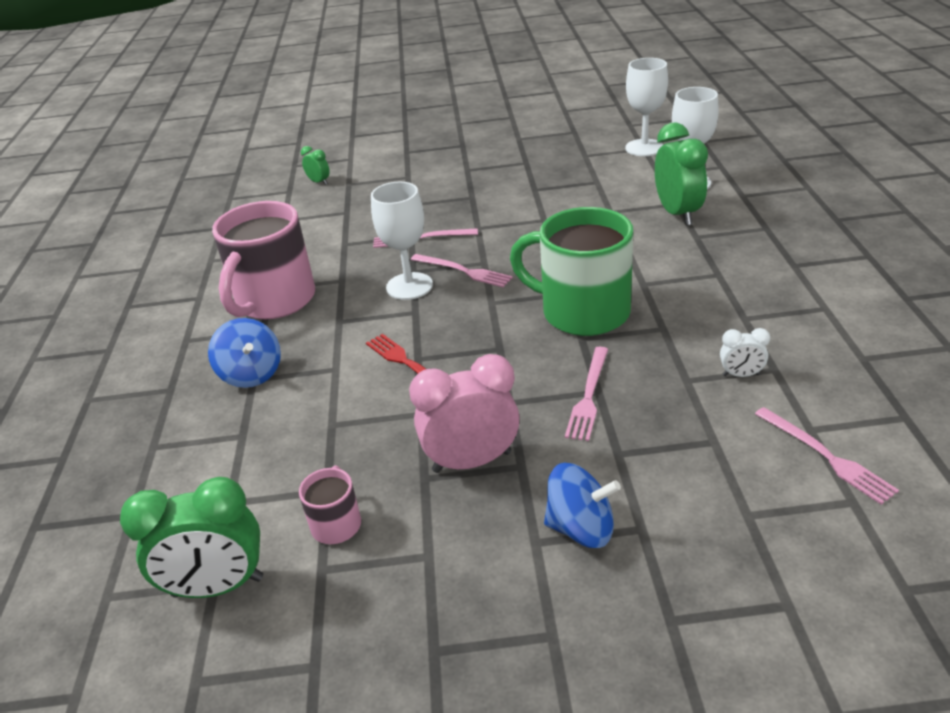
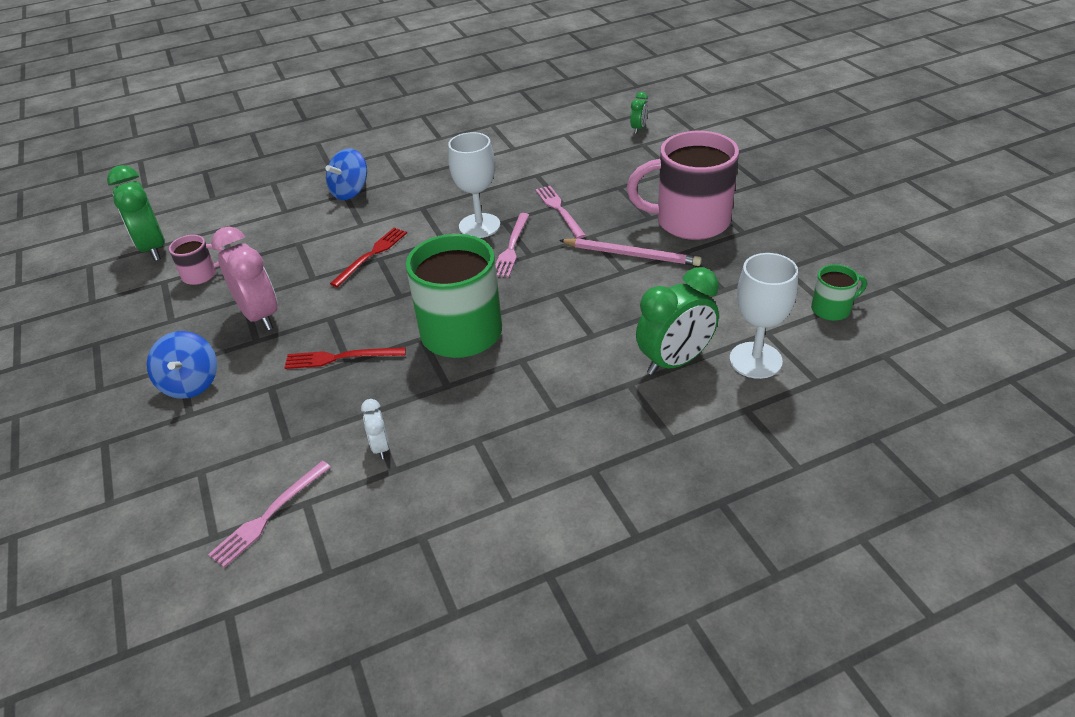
camera: 70 degrees right, 5 degrees up
(274, 301) = (442, 170): pink mug -> pink mug (690, 221)
(522, 212) = (631, 255): none -> pink pencil
(588, 396) = (340, 358): pink fork -> red fork
(644, 148) = (832, 309): white goblet -> green mug

